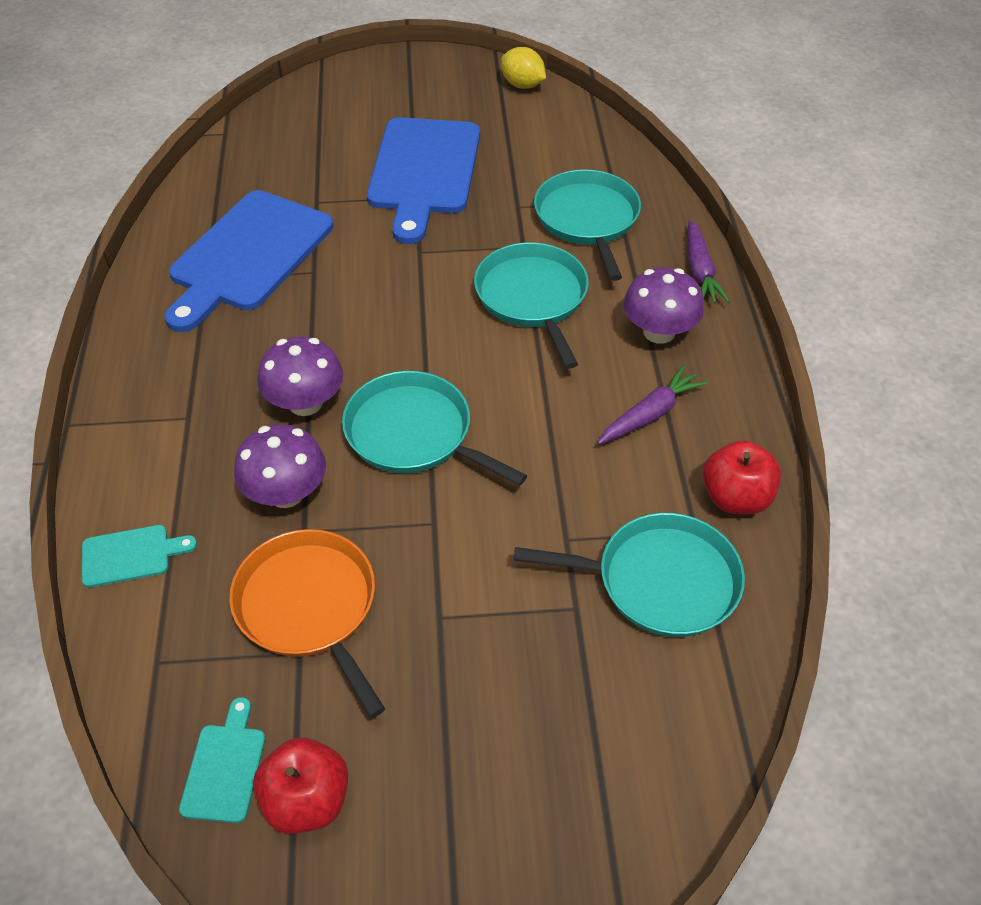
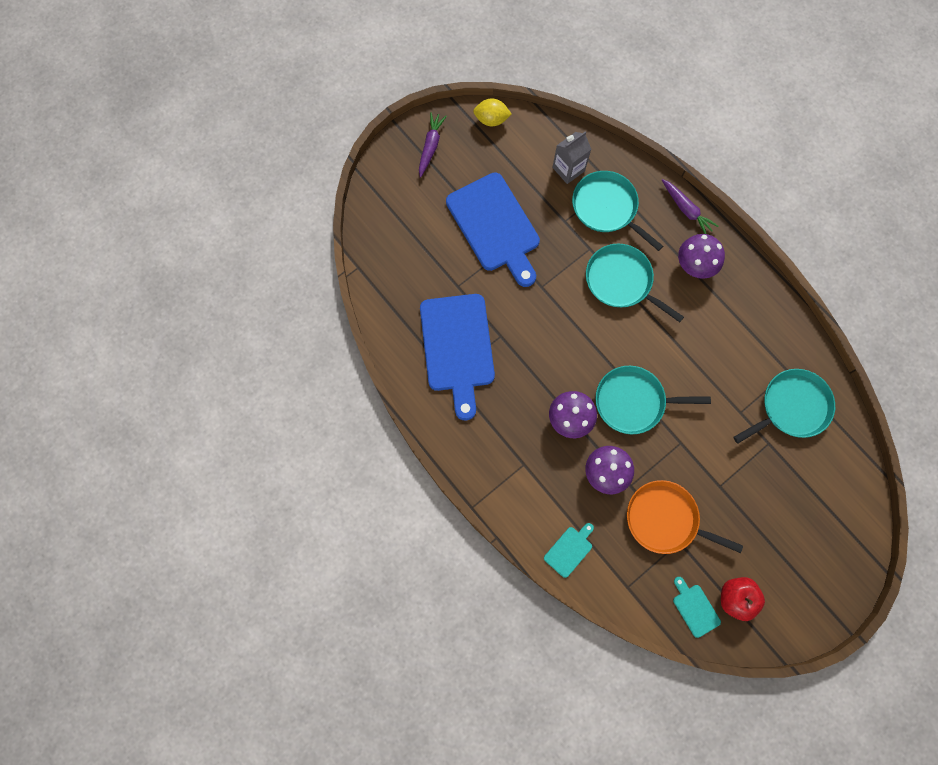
camera: 35 degrees left, 25 degrees up
(573, 164) = (568, 169): none -> grey carton
(650, 414) = (726, 319): purple carrot -> purple carrot (430, 147)
(735, 498) = (793, 342): red apple -> none

